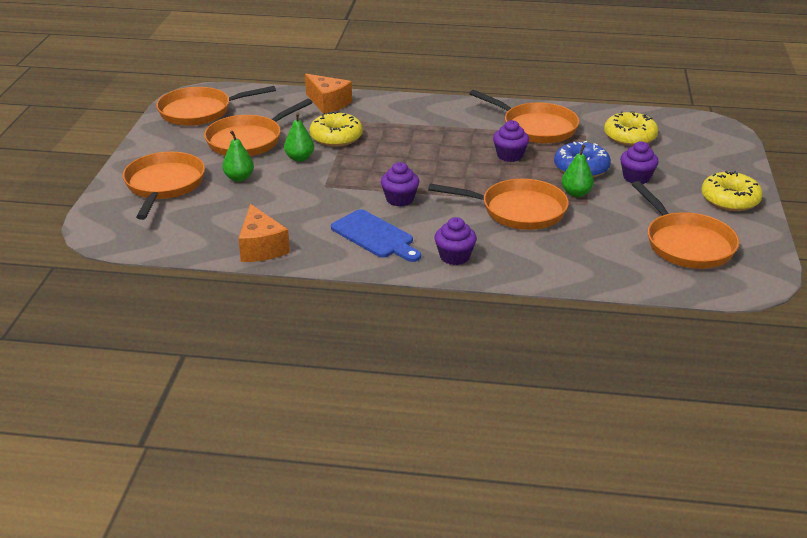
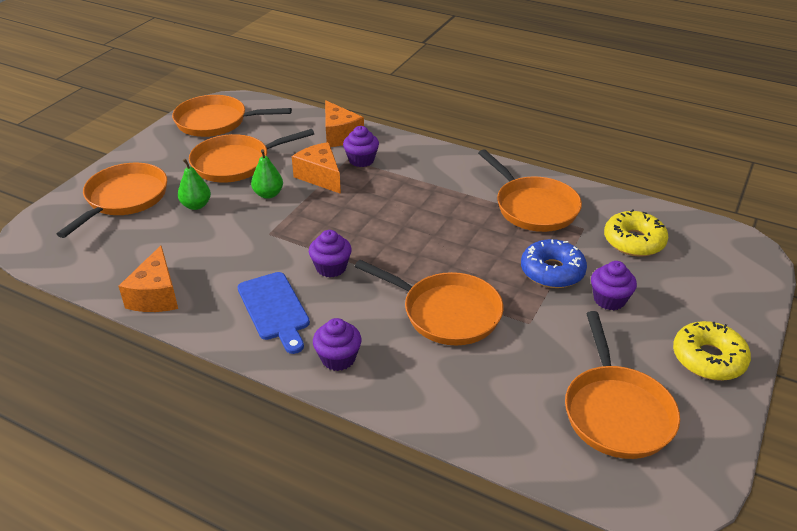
camera: 20 degrees right, 5 degrees up
(336, 137) = (320, 176): yellow donut -> orange cheese
(509, 156) = (482, 237): purple cupcake -> purple cupcake (361, 160)
(576, 193) = (525, 305): green pear -> none

